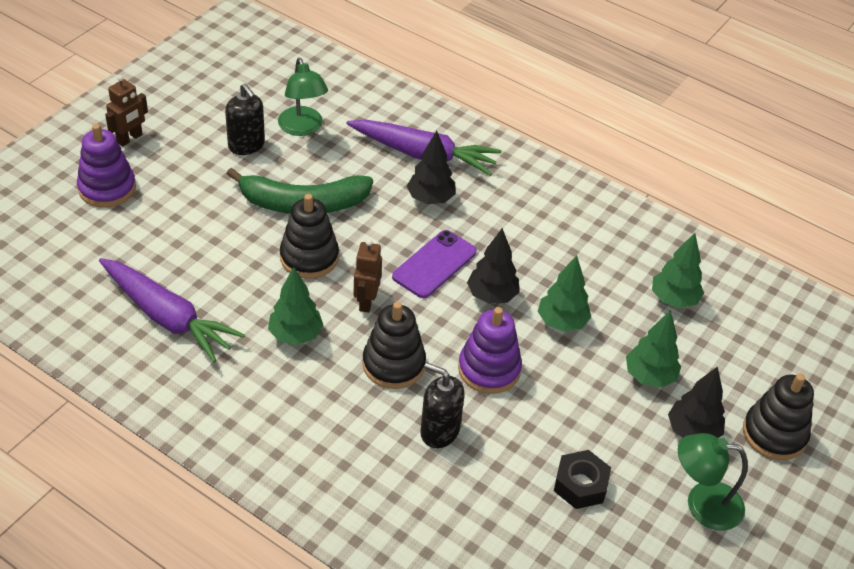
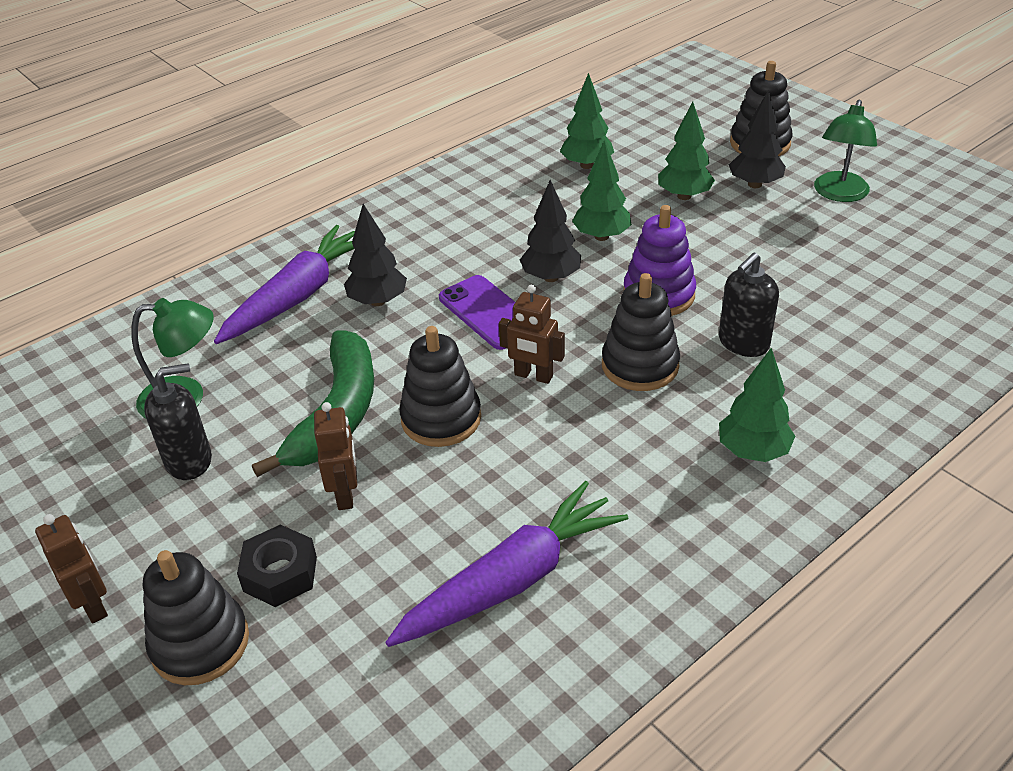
camera: 70 degrees left, 5 degrees down
(107, 188) = (200, 643): purple stacking toy -> black stacking toy
(229, 223) = (345, 494): none -> brown robot
(295, 335) = (576, 446): green tree -> green tree (753, 451)
(580, 485) = (817, 259): black nut -> black nut (280, 574)

